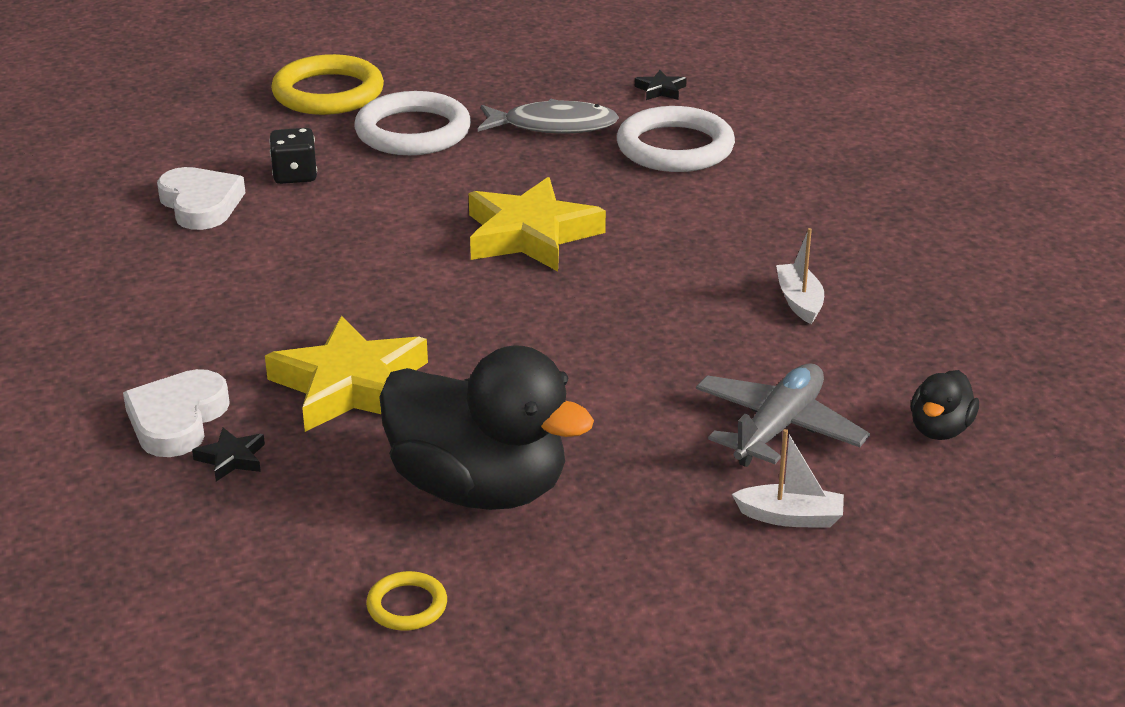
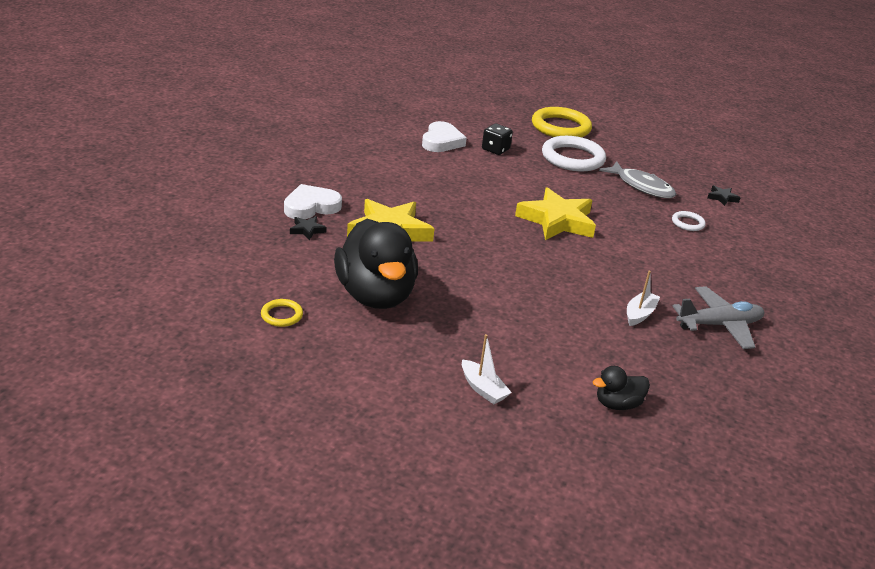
camera: 40 degrees right, 0 degrees up
(675, 147) = (687, 223): white ring -> white ring, size x0.47
(778, 428) = (539, 354): grey plane -> grey plane (719, 325)

